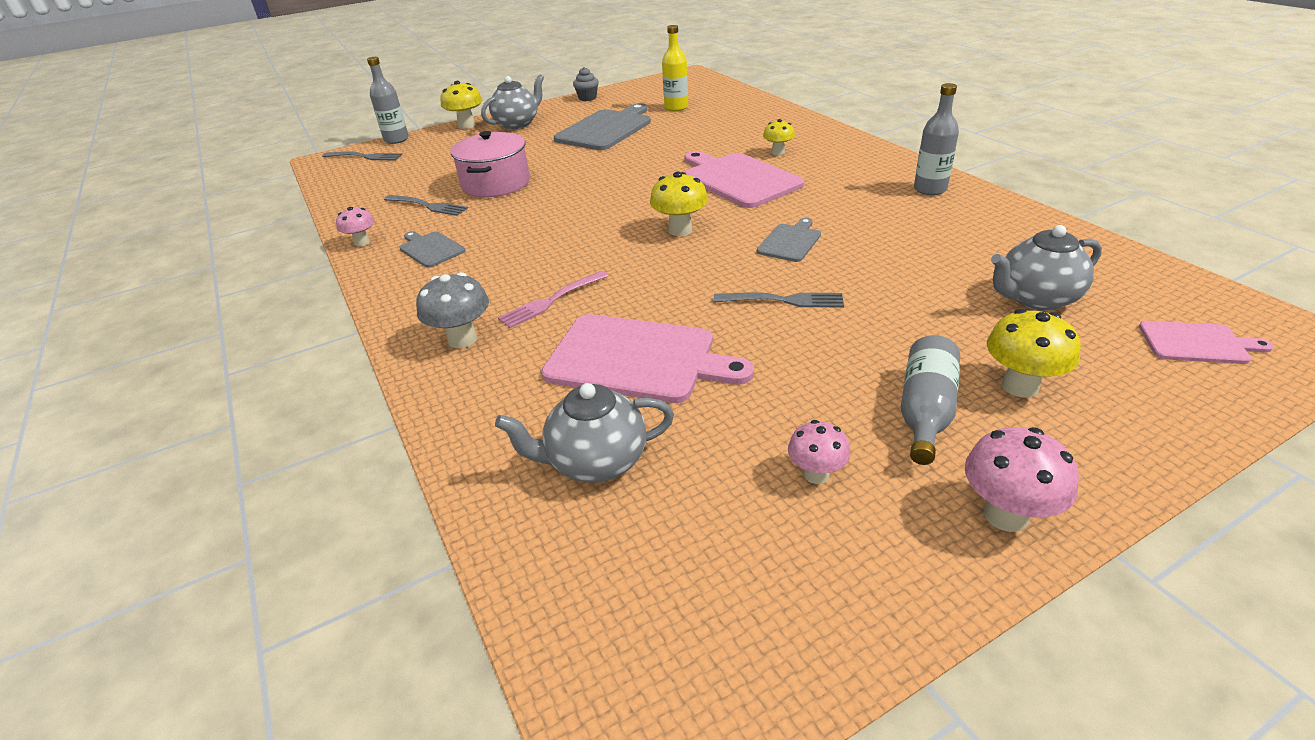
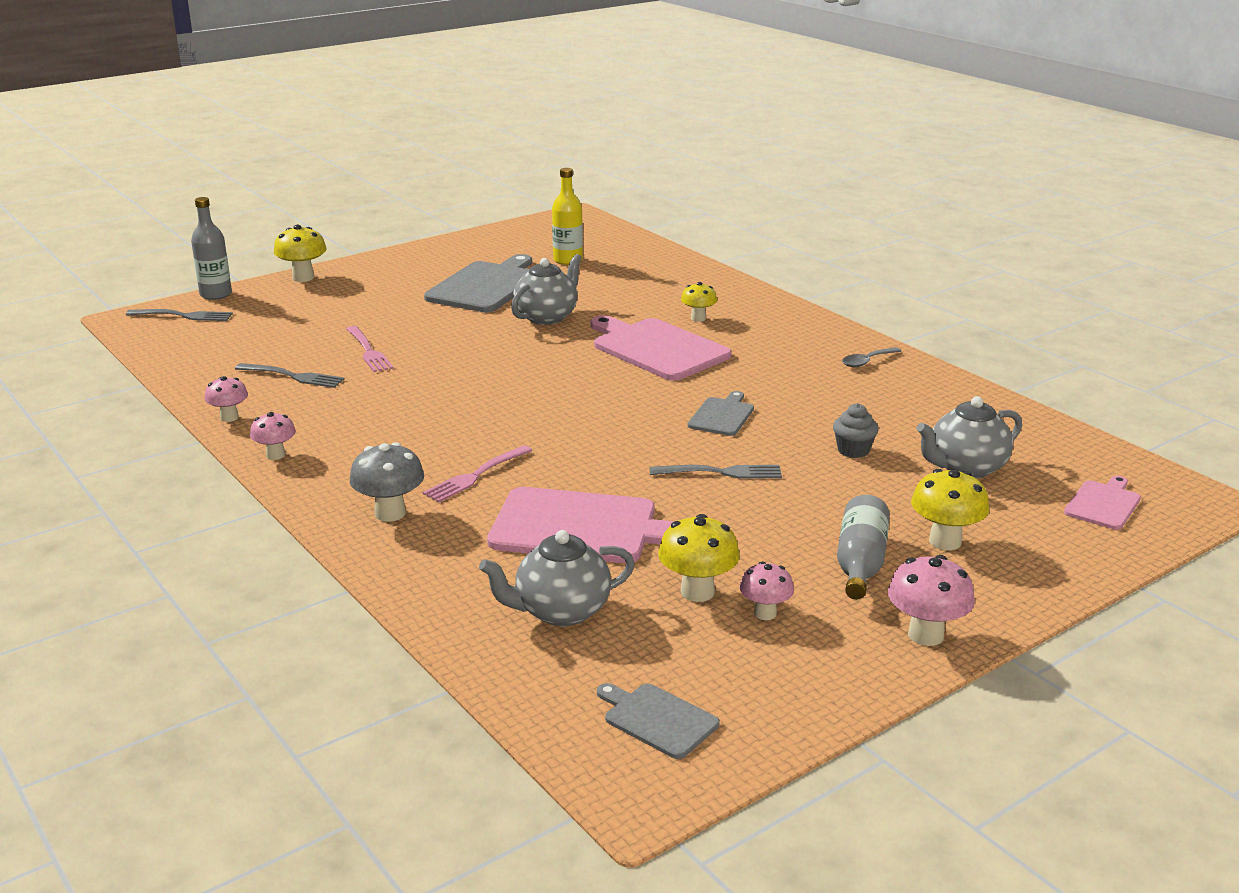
camera: 10 degrees left, 10 degrees down
(385, 278) = (275, 455): none -> pink mushroom
(430, 249) = (317, 424): grey cutting board -> grey cutting board (657, 719)
(496, 183) = (368, 351): pink pot -> pink fork
(517, 124) = (370, 277): grey teapot -> grey teapot (547, 317)
(587, 98) = (451, 245): grey cupcake -> grey cupcake (853, 450)
(680, 230) = (600, 404): yellow mushroom -> yellow mushroom (697, 592)
(930, 189) = (867, 361): grey bottle -> grey spoon
(1197, 343) = (1103, 504): pink cutting board -> pink cutting board turned 60 degrees counterclockwise

